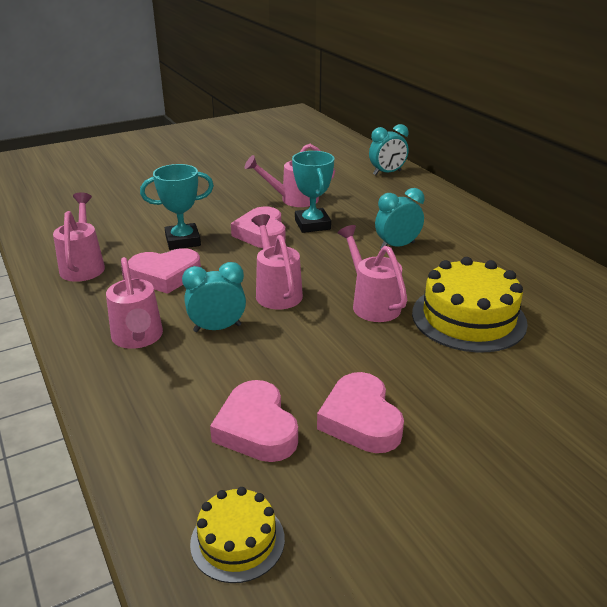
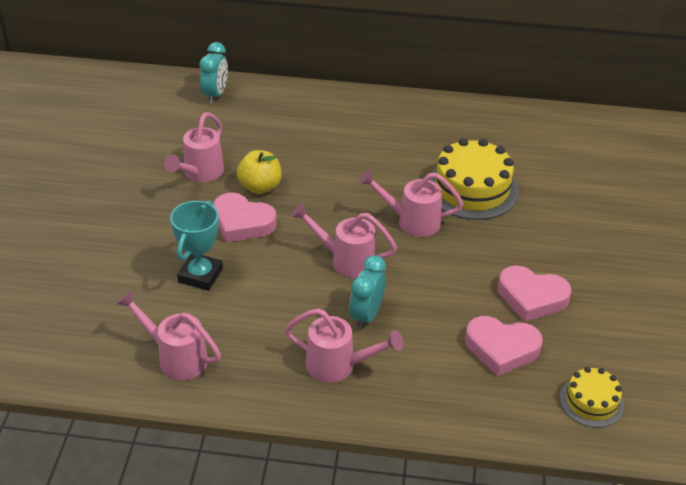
camera: 55 degrees left, 10 degrees up
(165, 275) = (253, 311): pink heart -> none
(312, 224) = (260, 187): turquoise trophy -> yellow apple
(397, 246) = (346, 163): turquoise clock -> none

